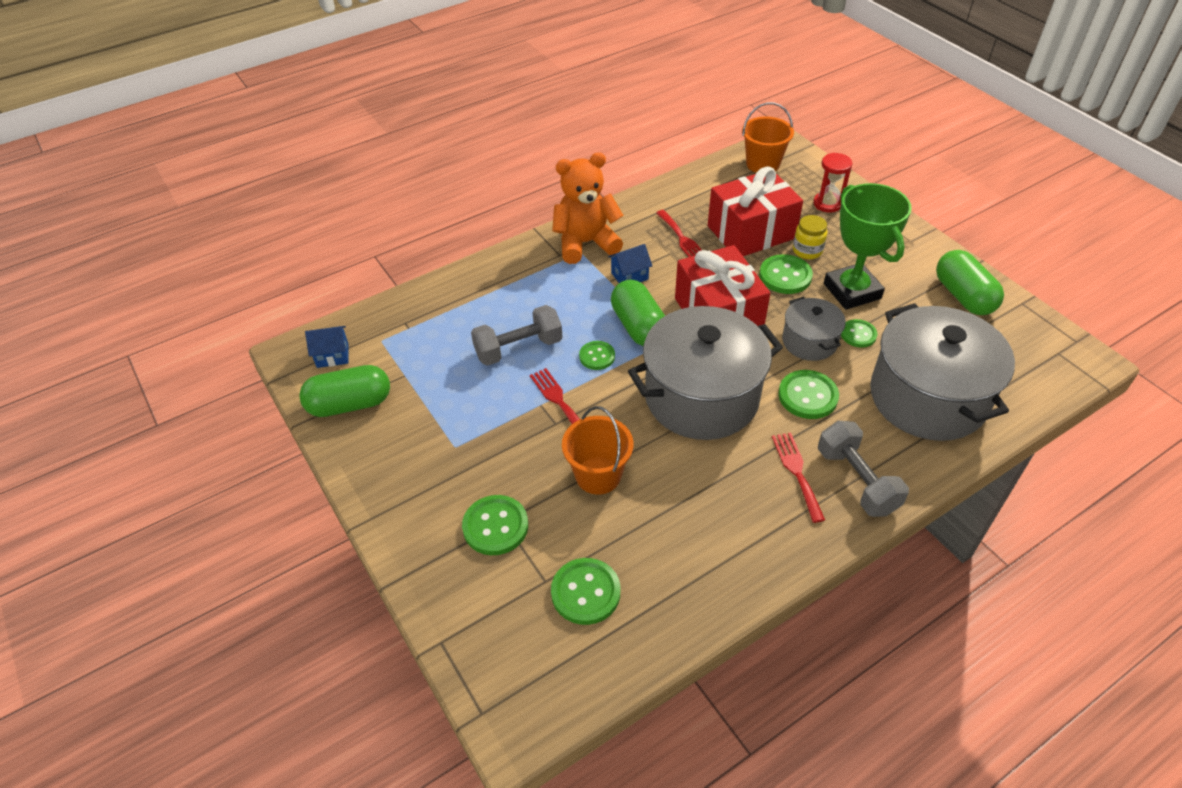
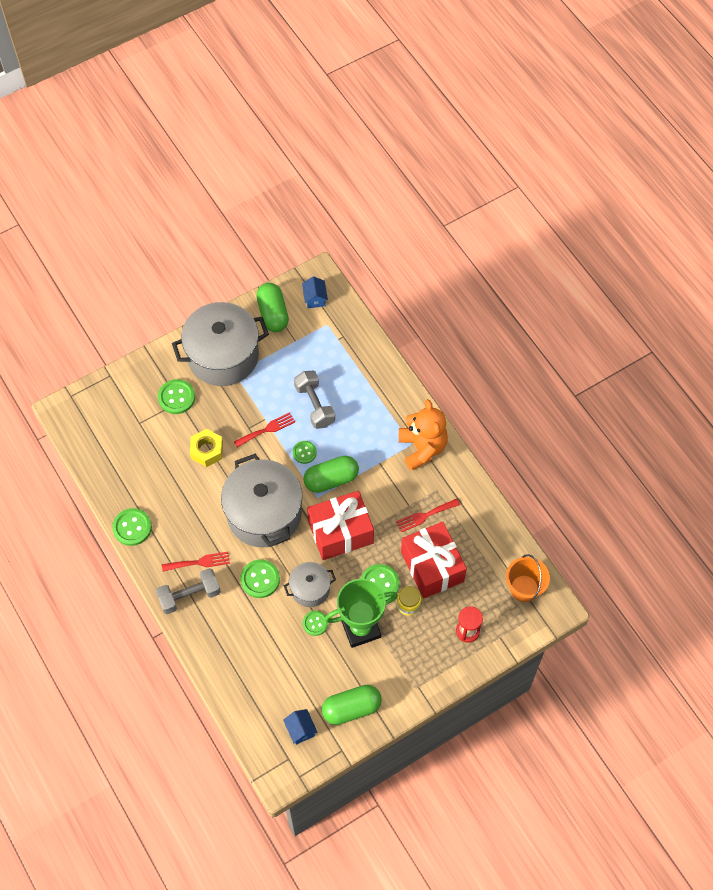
camera: 90 degrees right, 15 degrees up
(585, 592) = (130, 442): green button -> green button (132, 527)
(598, 475) = (207, 451): orange bucket -> yellow nut
(629, 276) = (384, 476): blue house -> blue house (300, 730)
(927, 397) = (253, 655): grey pot -> grey pot (223, 356)

